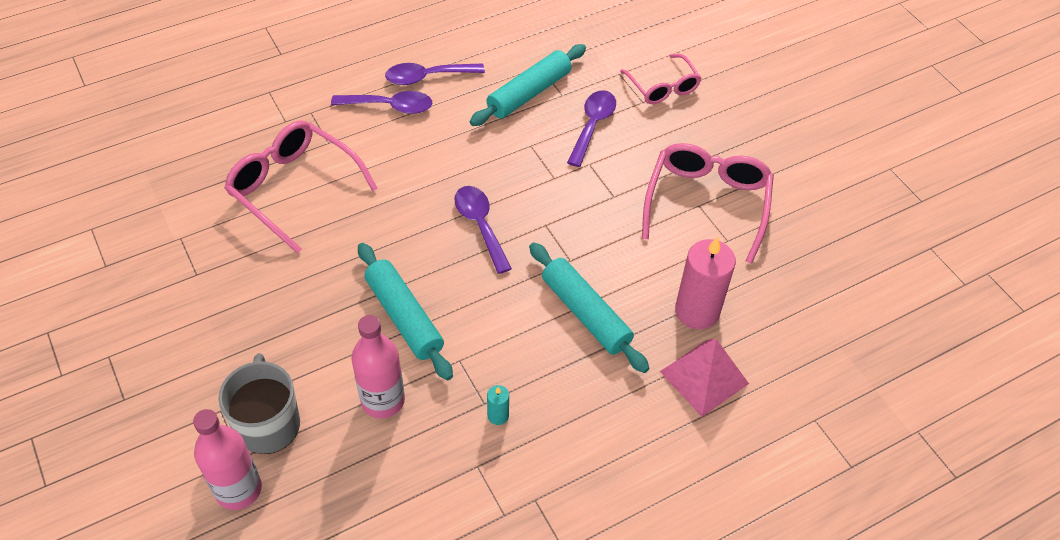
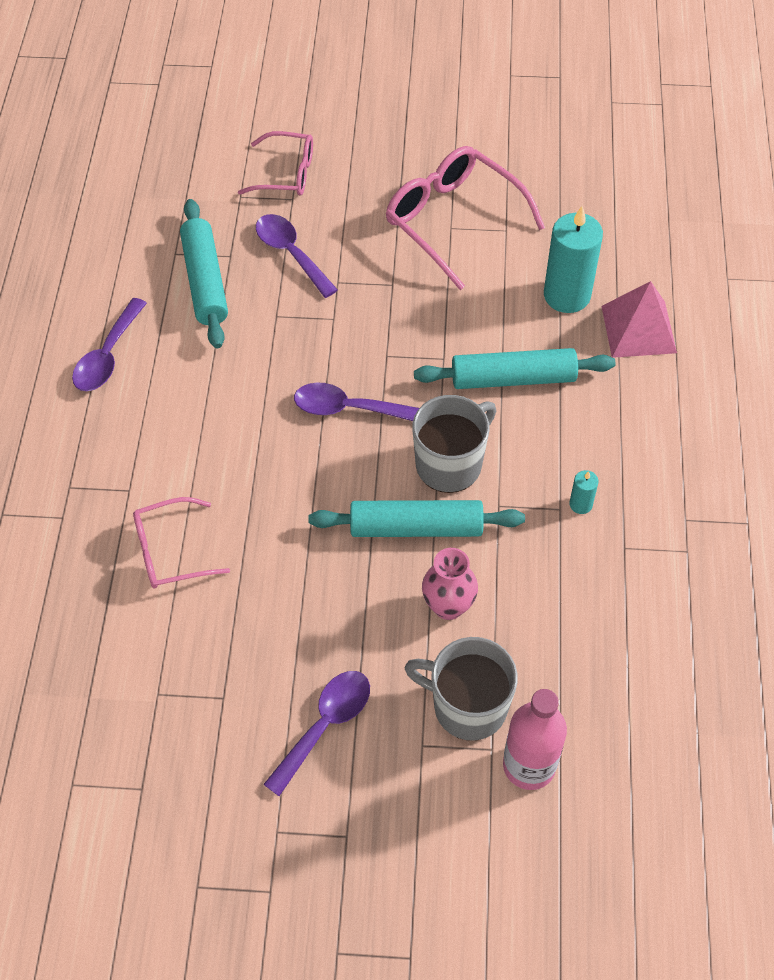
camera: 55 degrees left, 5 degrees up
(294, 188) = (170, 551): pink glasses -> pink glasses, size x0.61
(348, 370) = (448, 606): none -> pink vase
(383, 400) = (504, 591): pink bottle -> none
(390, 106) = (122, 409): purple spoon -> purple spoon (325, 725)
(475, 311) = (450, 464): none -> grey mug
(697, 311) = (567, 295): pink candle -> turquoise candle

